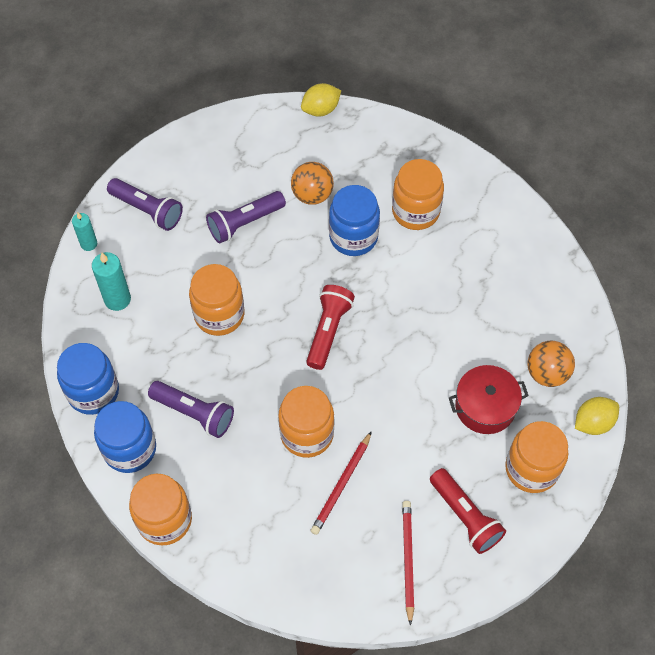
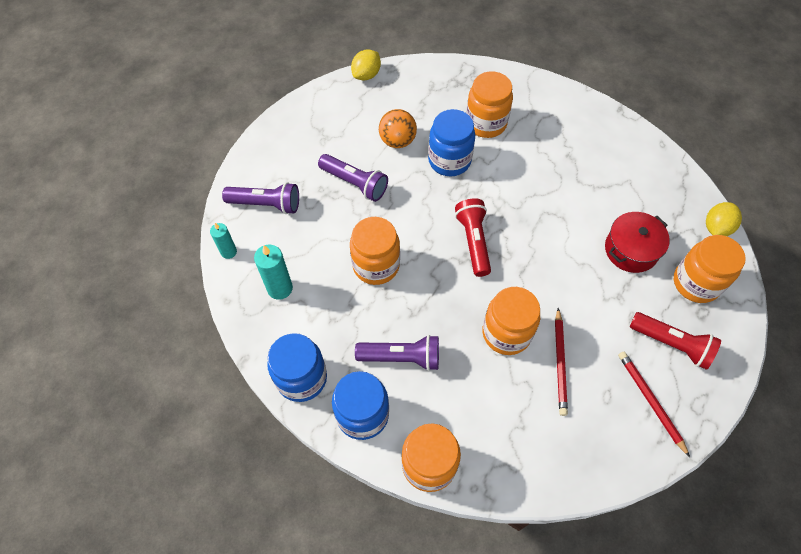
camera: 25 degrees left, 0 degrees up
(244, 223) = (355, 183): purple flashlight -> purple flashlight turned 90 degrees counterclockwise
(547, 373) = (659, 205): orange ball -> none

